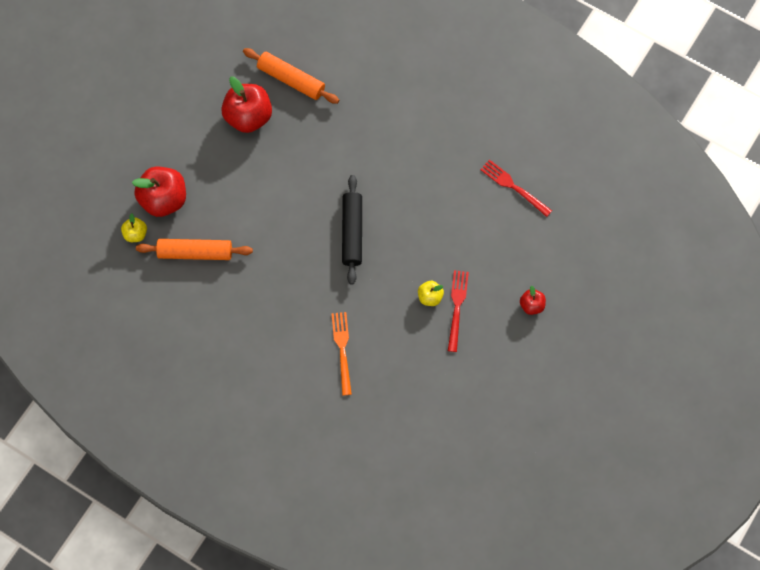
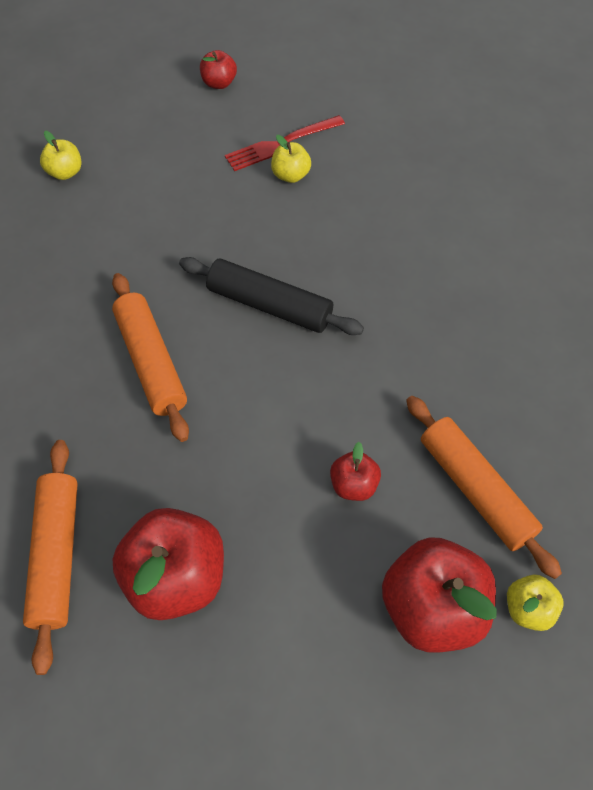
camera: 125 degrees left, 10 degrees down
(235, 206) = (353, 485): none -> red apple
(342, 349) = (441, 222): orange fork -> none
(352, 232) = (270, 305): black rolling pin -> black rolling pin turned 60 degrees clockwise
(358, 163) = (151, 362): none -> orange rolling pin
(513, 187) = (65, 172): red fork -> yellow apple

